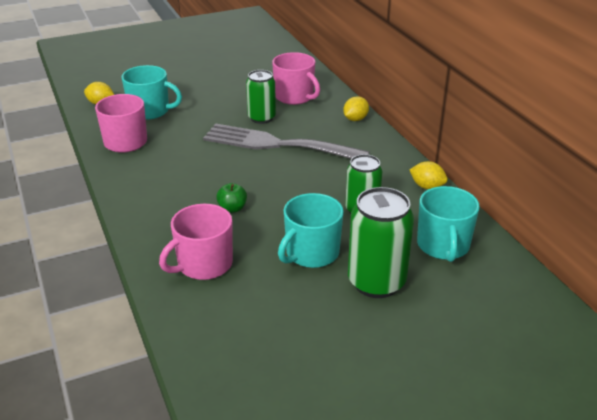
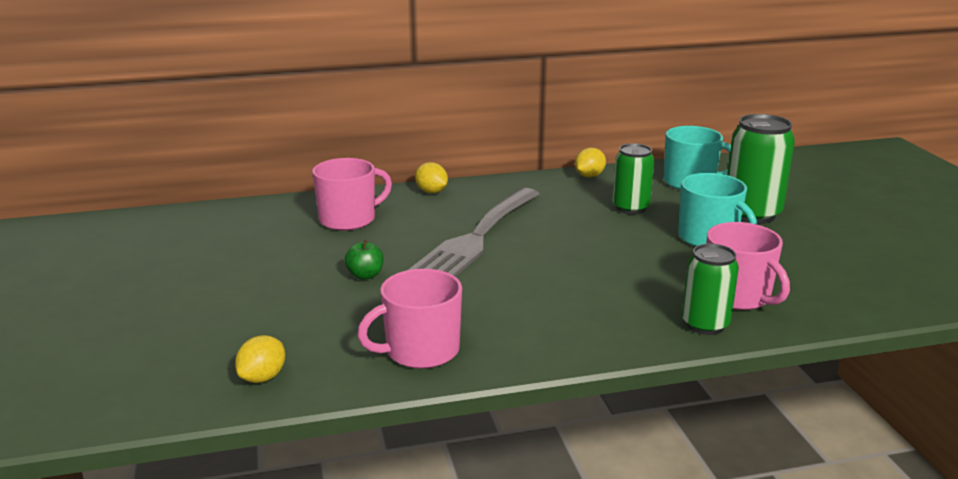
camera: 80 degrees left, 10 degrees down
(150, 111) = (324, 327): turquoise mug -> none
(232, 208) = (622, 274): green apple -> green apple (365, 275)
(261, 118) = (398, 244): green can -> green can (705, 324)

